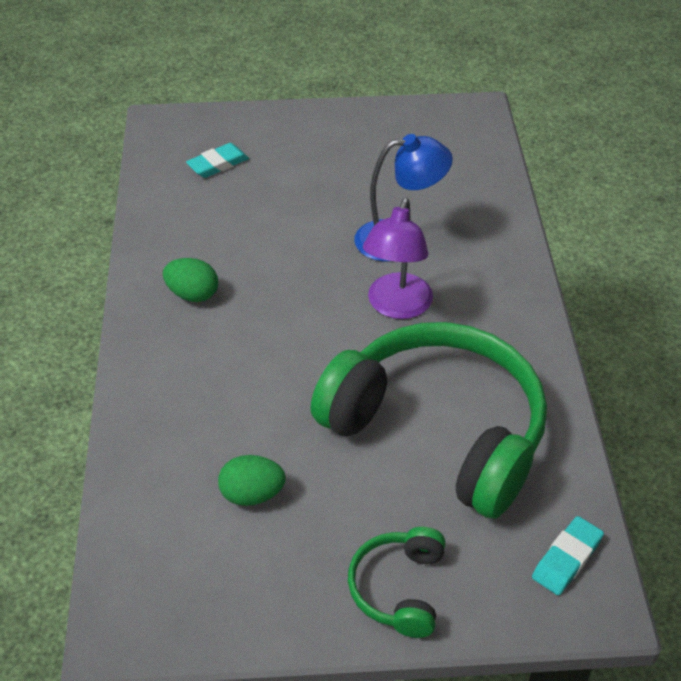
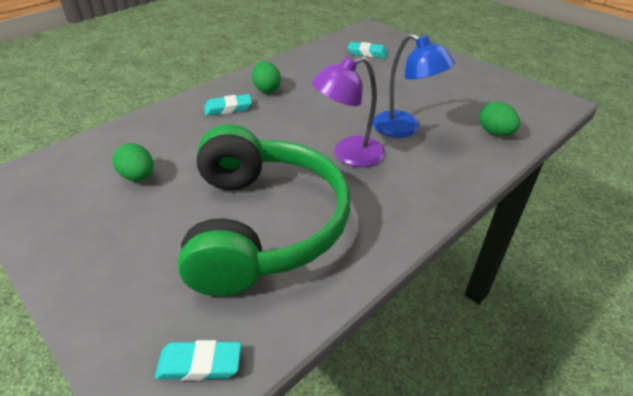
camera: 50 degrees right, 5 degrees down
(195, 350) = (228, 108): none -> turquoise eraser
(398, 588) = (103, 277): green headphones -> none
(473, 186) = (495, 132): none -> green egg

